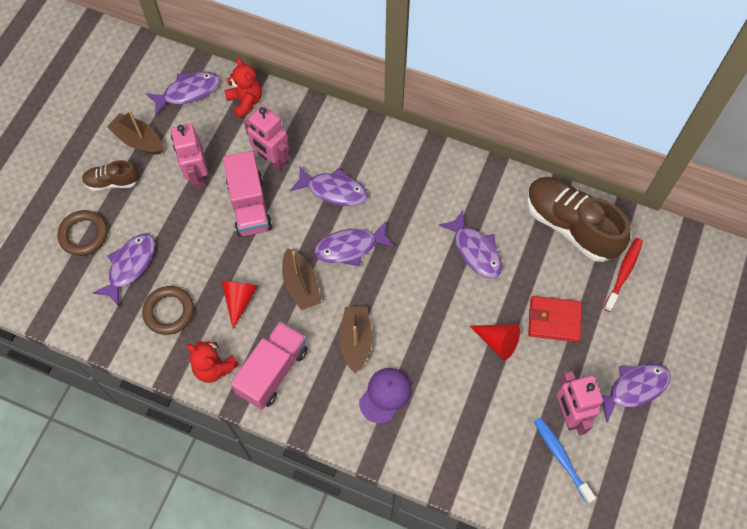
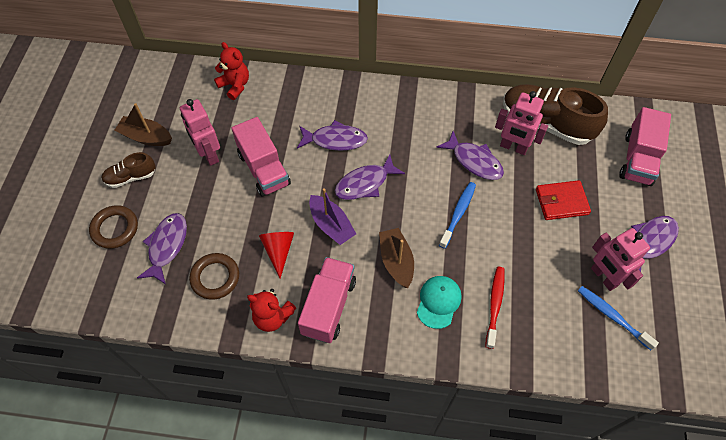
camera: 15 degrees left, 5 degrees down
(188, 92) = (181, 89): purple fish -> none
(272, 159) = (272, 127): pink robot -> pink robot (513, 147)
(301, 285) = (331, 225): brown boat -> purple boat
(385, 395) = (438, 302): purple cap -> turquoise cap
(438, 305) = (458, 214): none -> blue toothbrush
(497, 342) = (520, 231): red cone -> none
(623, 273) = (603, 151): red toothbrush -> red toothbrush (495, 305)
(658, 292) = (638, 159): none -> pink truck

